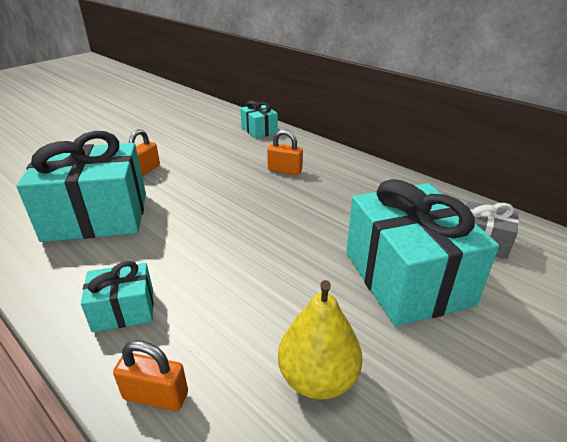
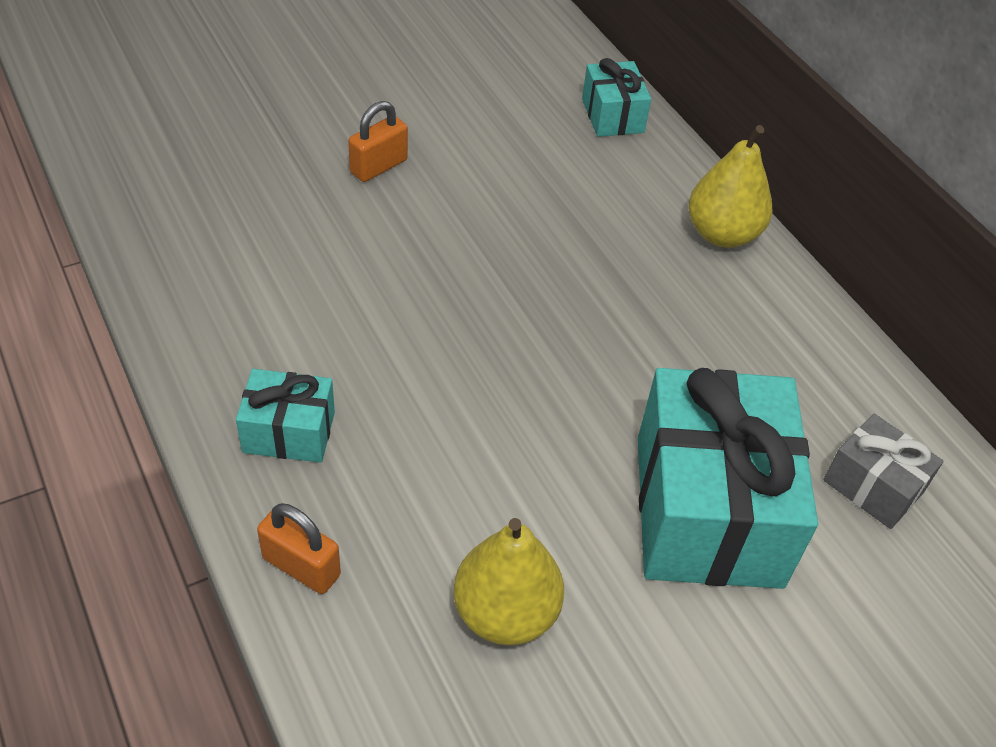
camera: 15 degrees right, 15 degrees up
(97, 216) = (283, 249): turquoise gift -> none
(285, 170) = (617, 233): orange padlock -> none
(336, 160) = (722, 234): none -> yellow pear

